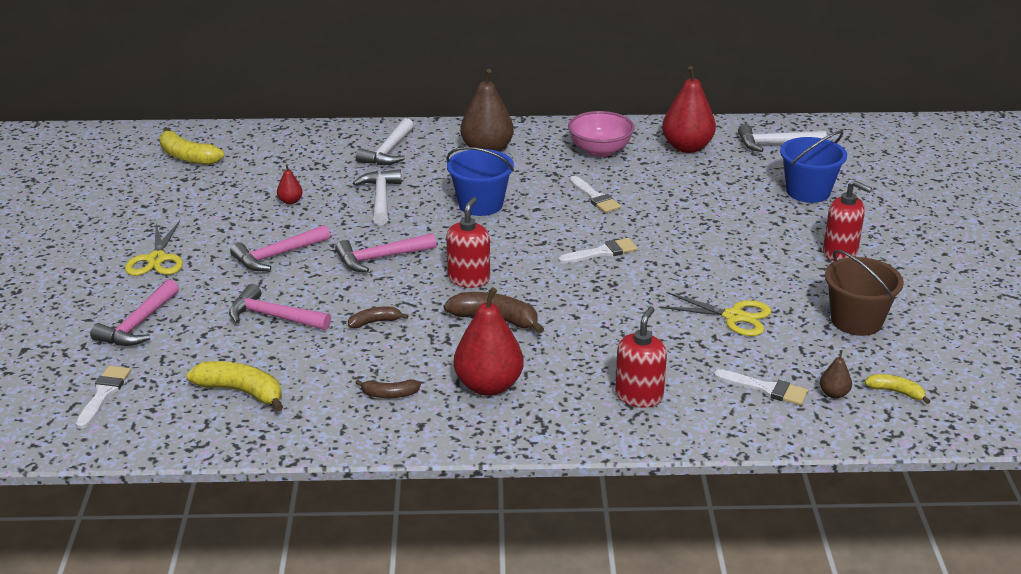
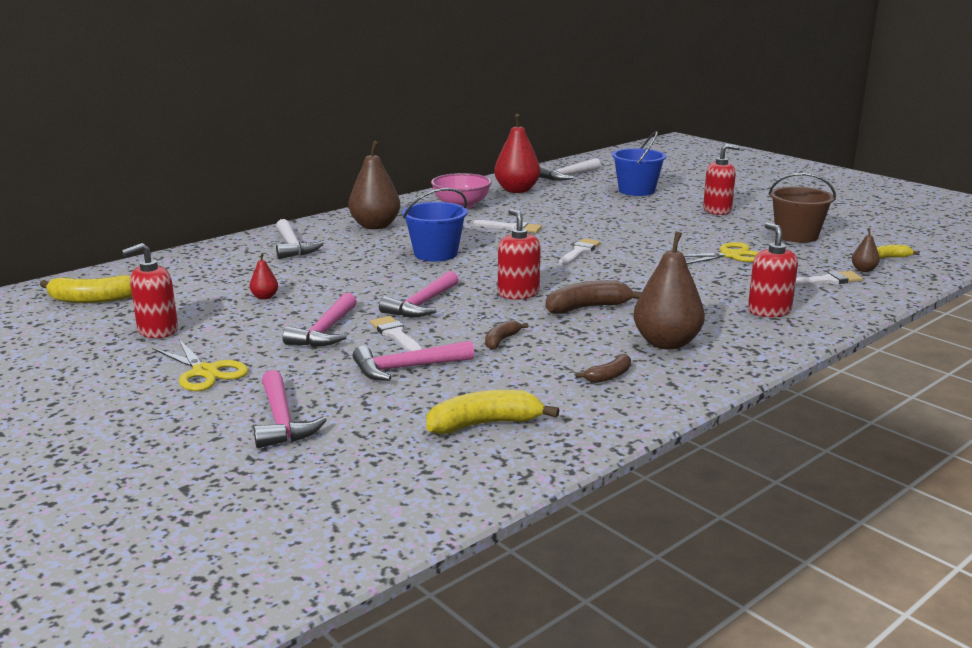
camera: 40 degrees left, 10 degrees down
(103, 394) = (351, 482): white brush -> white brush (396, 335)
(183, 206) = (157, 331): none -> red soap dispenser
(380, 198) = (345, 273): white hammer -> none
(488, 386) = (666, 343): red pear -> brown pear

